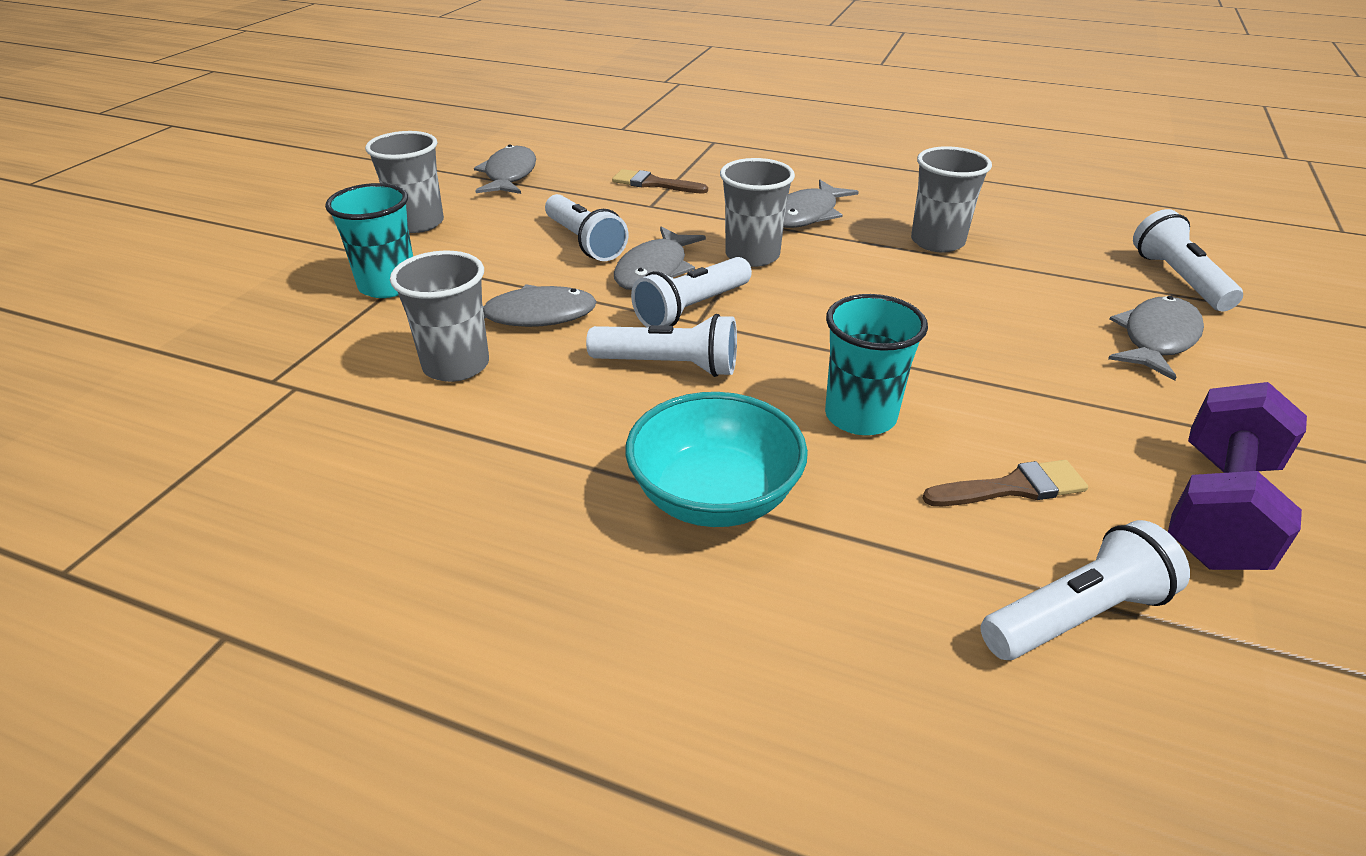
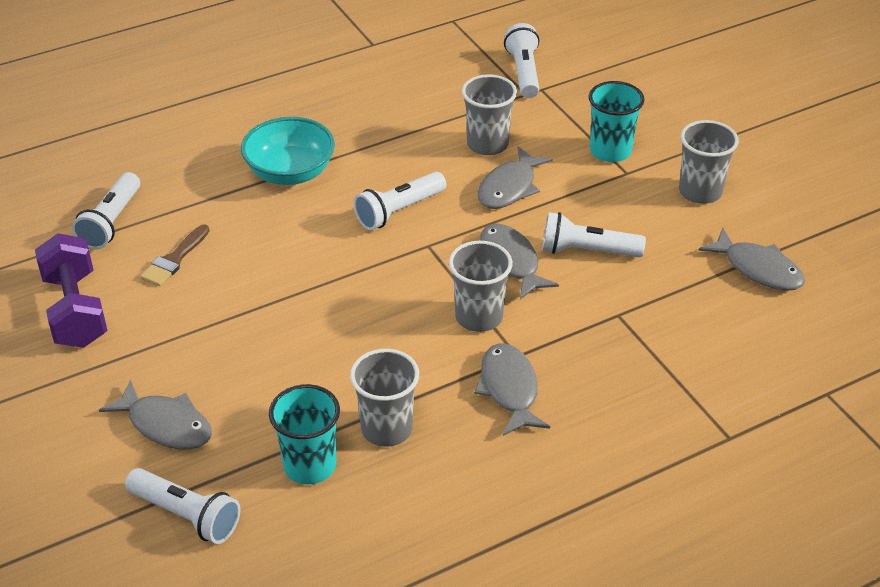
camera: 130 degrees right, 5 degrees up
(654, 184) = (659, 339): brown brush -> none
(692, 308) = (445, 250): white flashlight -> white flashlight (524, 72)
(860, 416) = (276, 248): turquoise cup -> turquoise cup (310, 465)
(1156, 339) = (166, 425): grey fish -> grey fish turned 45 degrees counterclockwise

